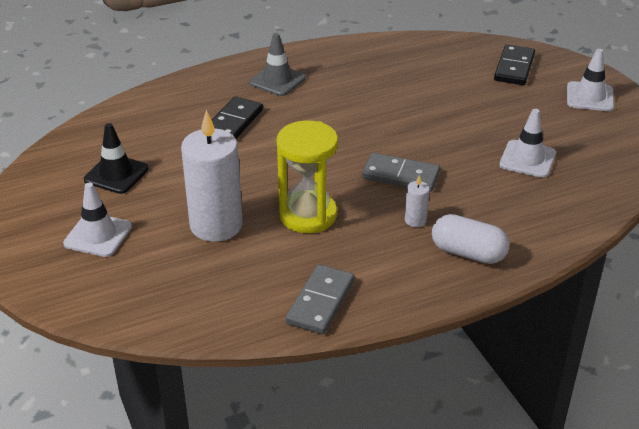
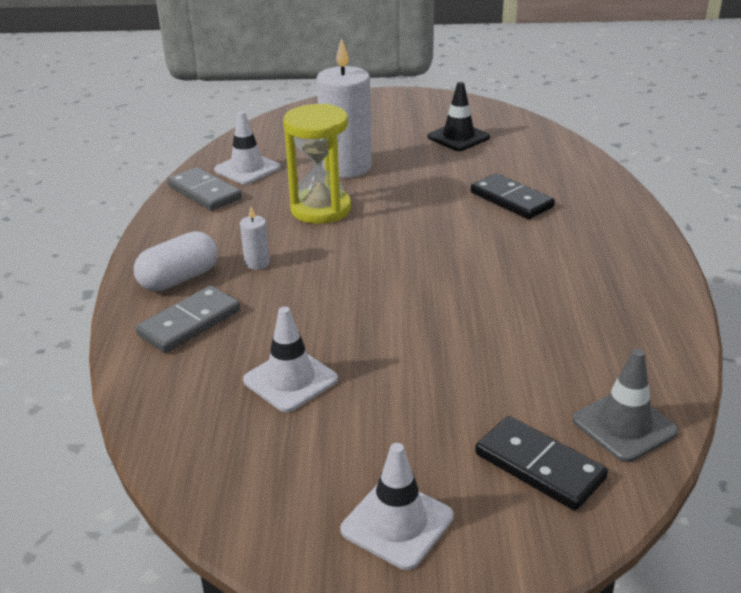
camera: 115 degrees right, 5 degrees down
(98, 235) = (377, 123): white traffic cone -> white traffic cone (247, 169)
(277, 80) = (593, 241): grey traffic cone -> grey traffic cone (624, 426)
(401, 175) = (338, 275): grey domino -> grey domino (189, 323)

